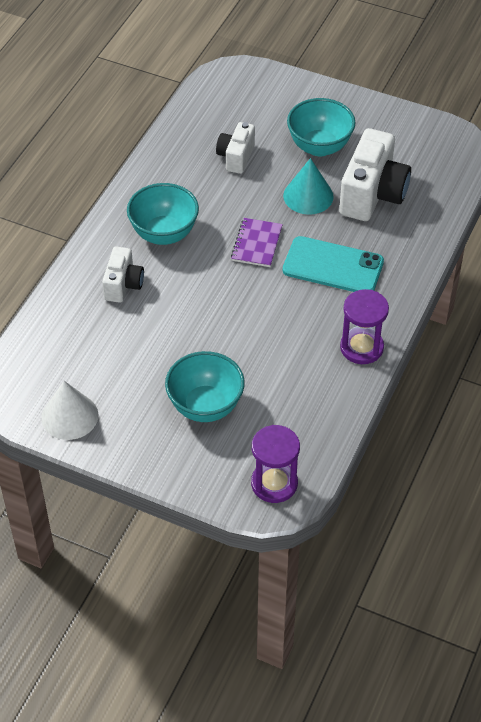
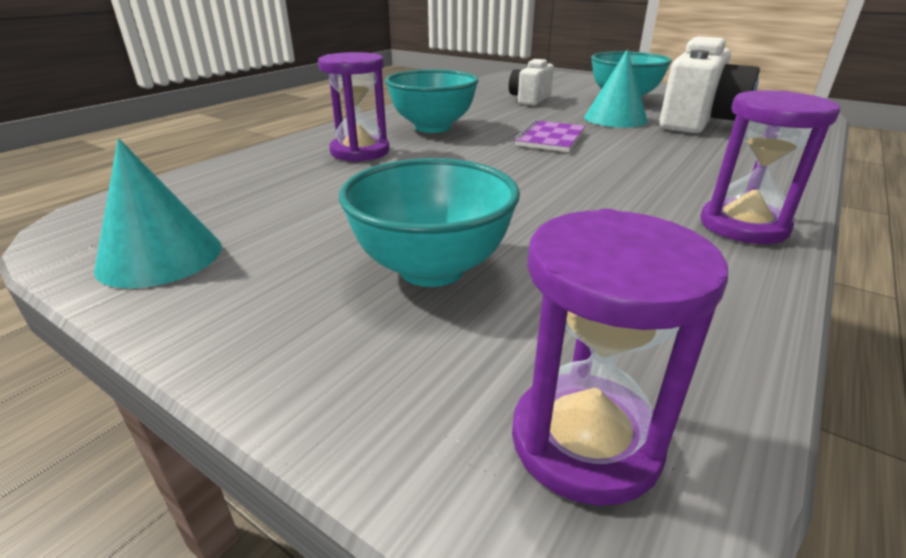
camera: 10 degrees right, 20 degrees down
(69, 416) = (160, 257): white cone -> turquoise cone
(123, 285) = (360, 152): white camera -> purple hourglass
(333, 266) = (661, 157): turquoise phone -> none

